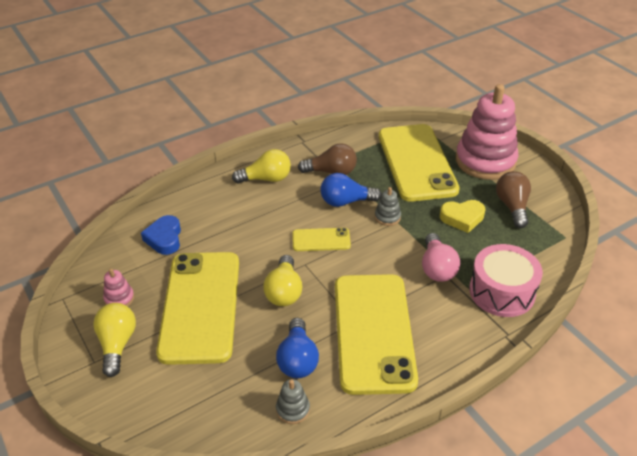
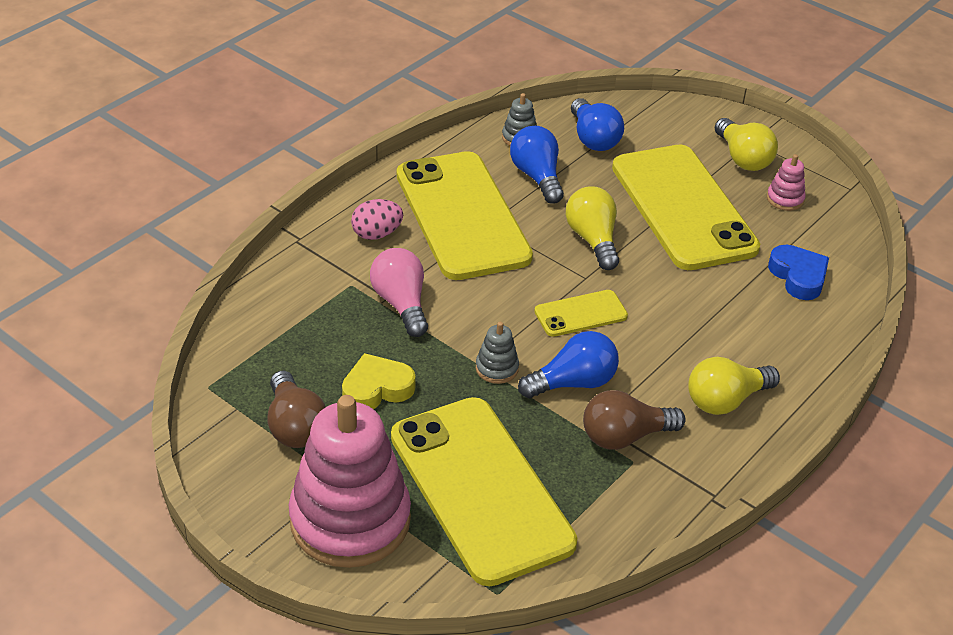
camera: 160 degrees right, 0 degrees up
(227, 394) = (593, 138): none -> blue light bulb
(444, 328) = (376, 234): none -> pink egg
(502, 292) = (306, 288): pink drum -> none

